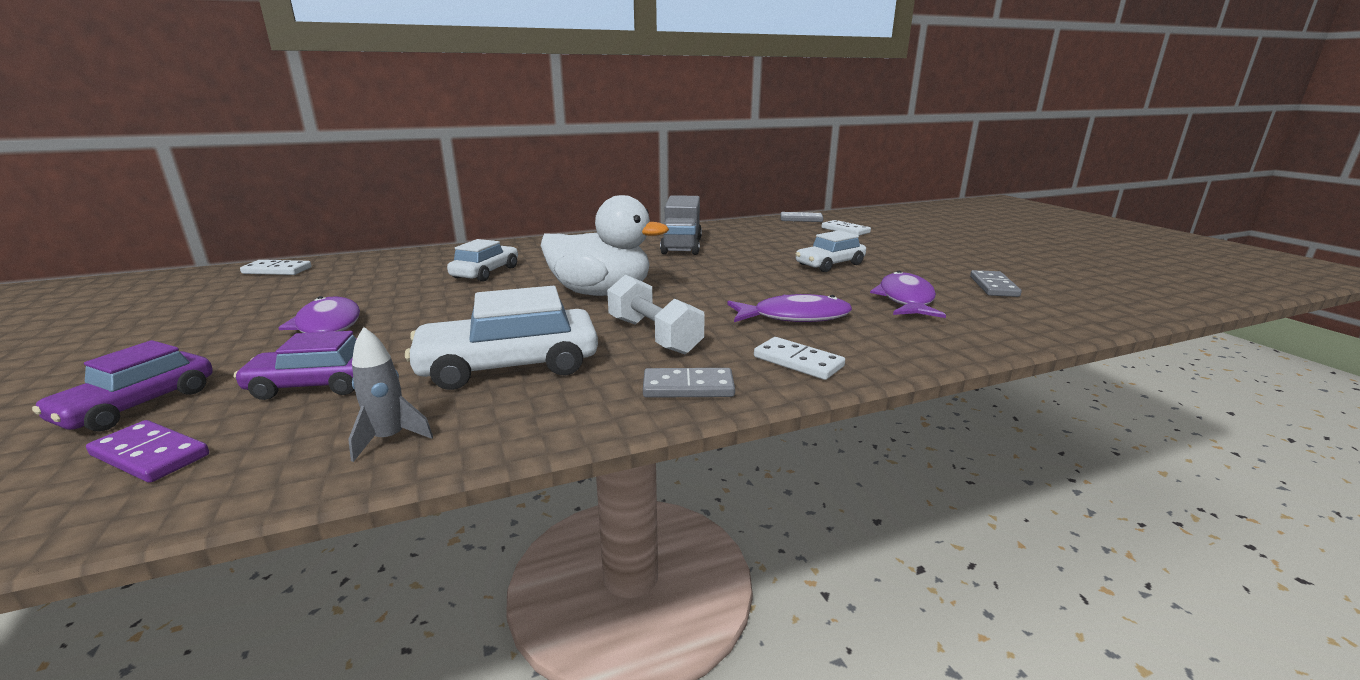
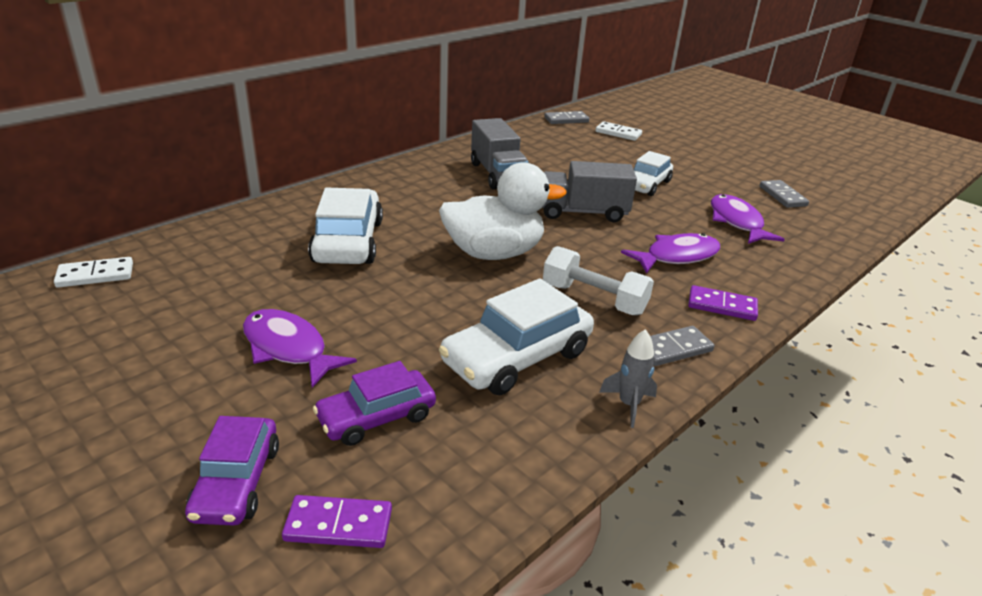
camera: 25 degrees left, 10 degrees up
(389, 439) = (516, 454): grey rocket -> grey rocket (628, 404)
(485, 272) = (348, 241): white car -> white car, size x1.54
(732, 276) = (582, 212): none -> grey truck
(798, 361) = (722, 306): white domino -> purple domino

